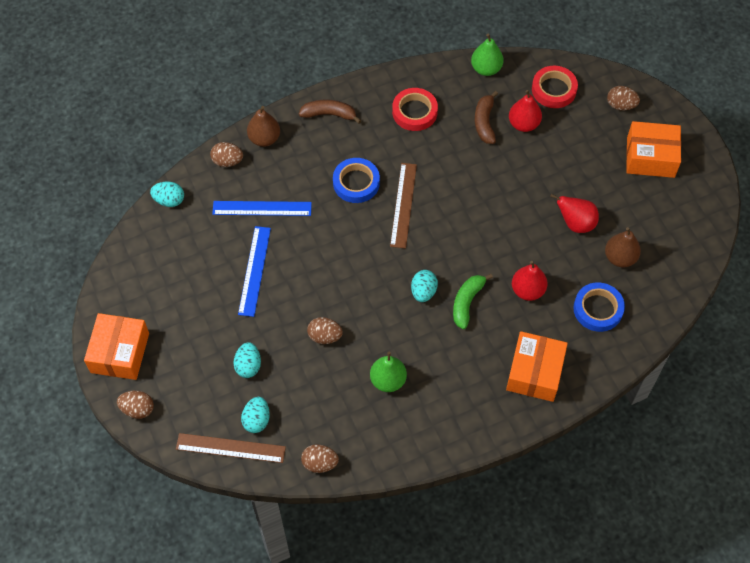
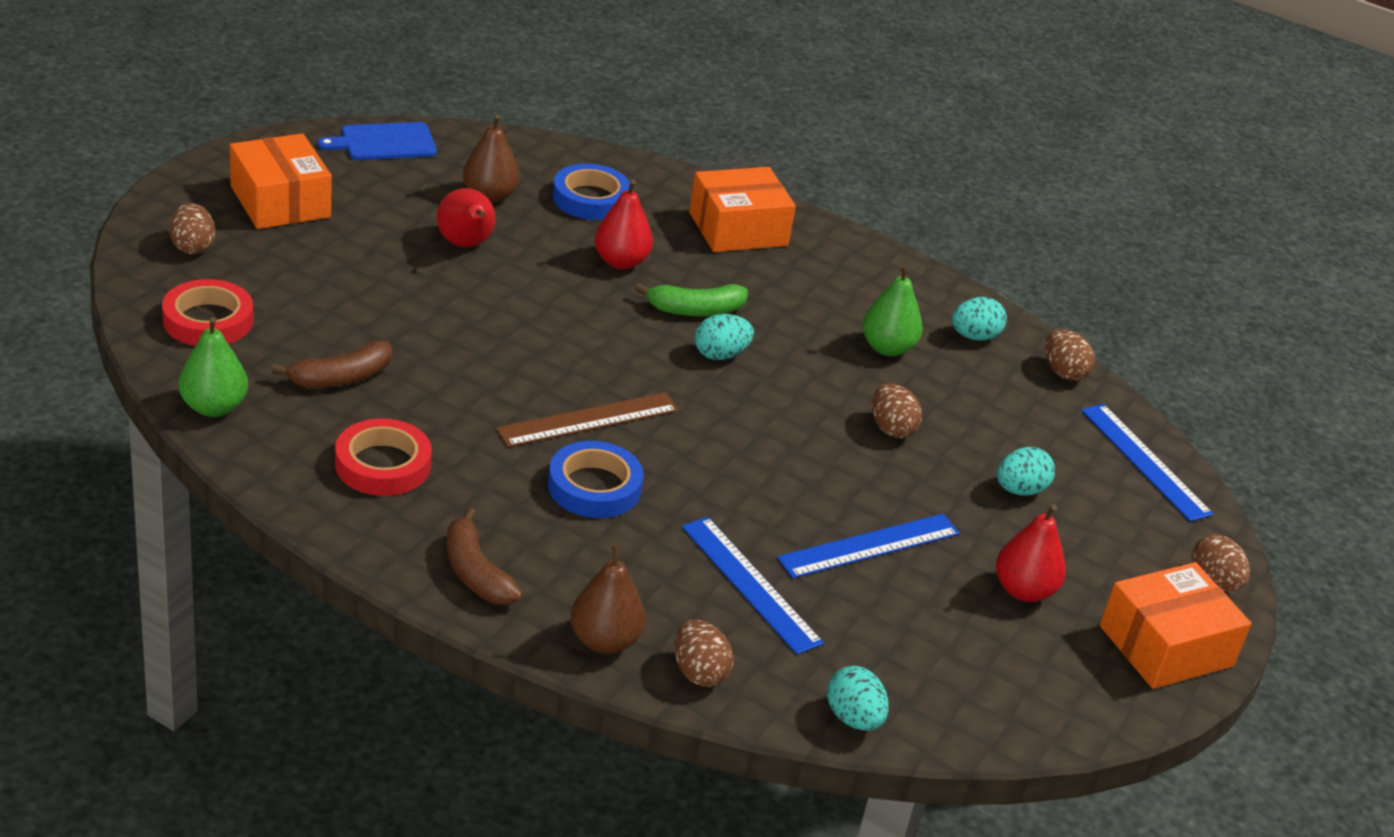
camera: 130 degrees left, 25 degrees down
(230, 448) = (1144, 461): brown ruler -> blue ruler
(256, 420) = (1081, 451): turquoise egg -> turquoise egg (974, 336)
(523, 124) = (311, 335): red pear -> red pear (1023, 590)
(698, 231) = (384, 142): none -> blue cutting board

